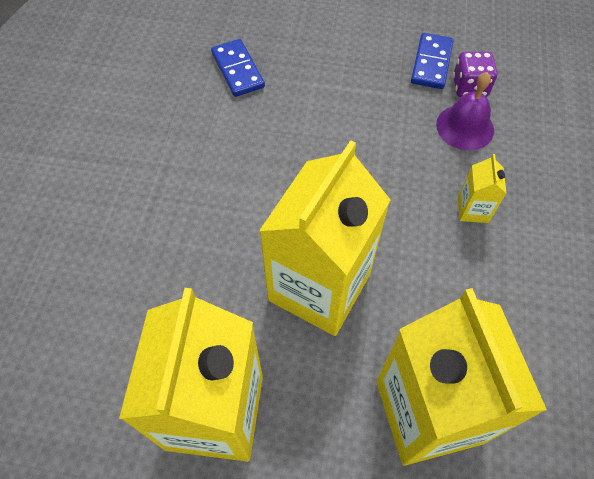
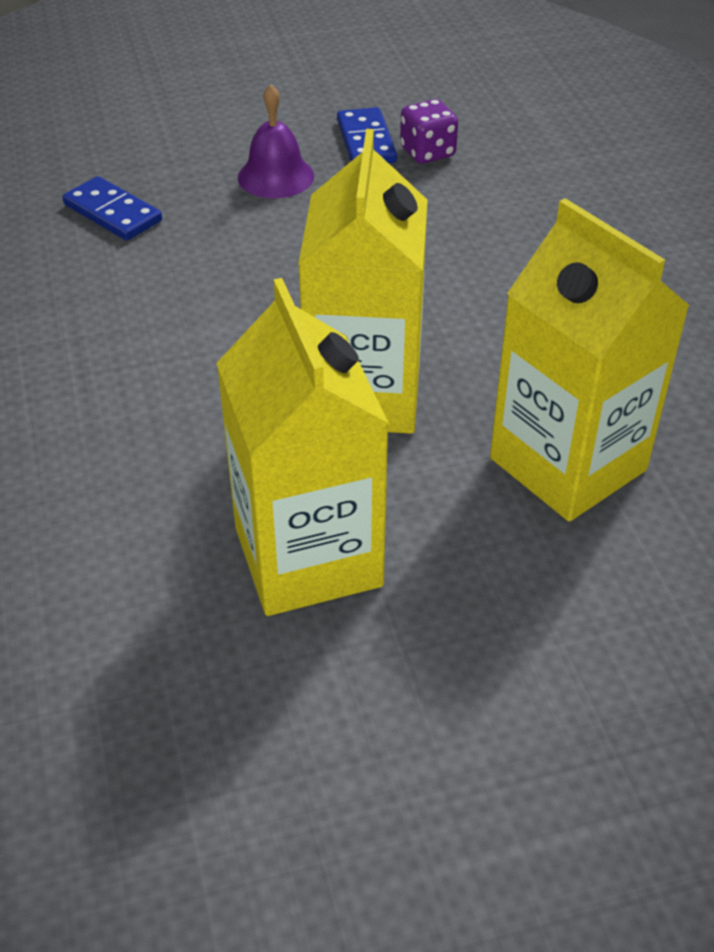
camera: 25 degrees left, 15 degrees down
(465, 127) = (445, 191): purple bell -> purple bell (276, 176)
(473, 209) = (503, 265): yellow carton -> none

